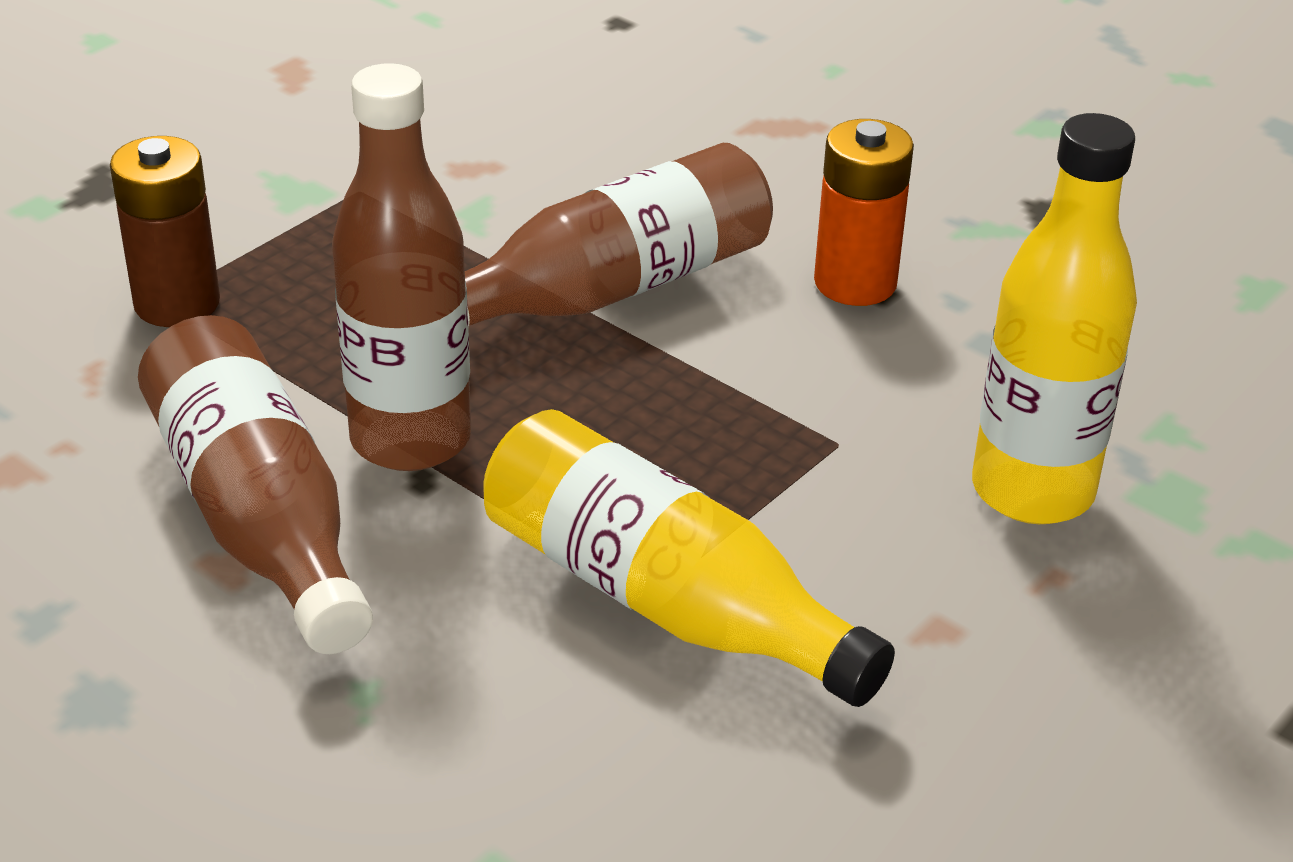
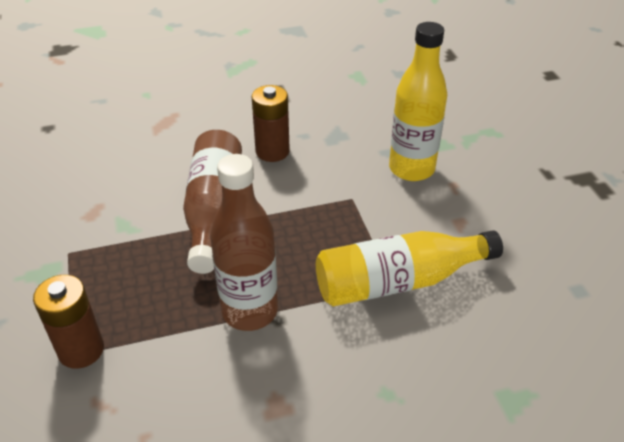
camera: 55 degrees left, 5 degrees up
(259, 517) = (256, 383): brown bottle -> none
(855, 283) = (272, 151): orange battery -> brown battery

